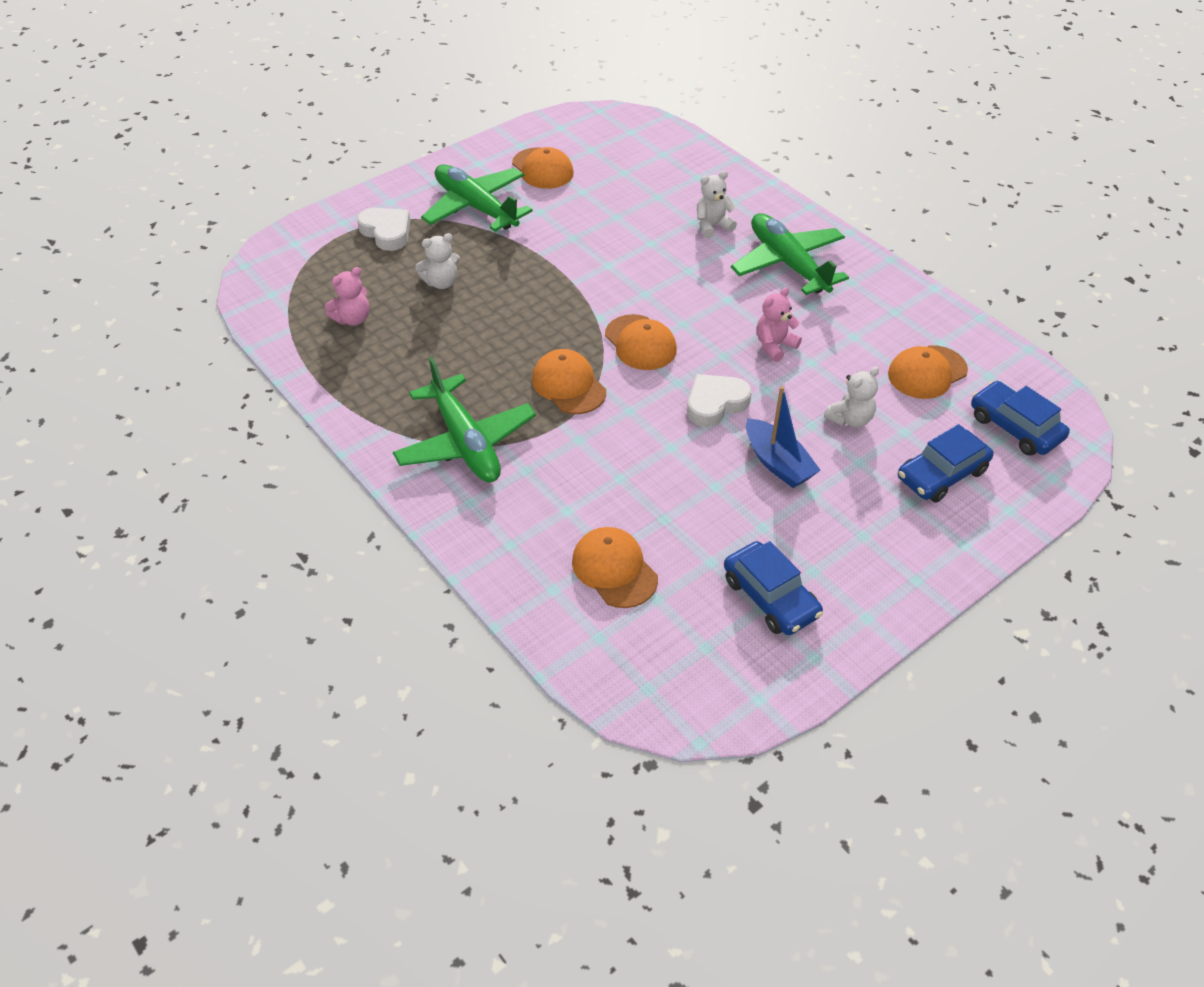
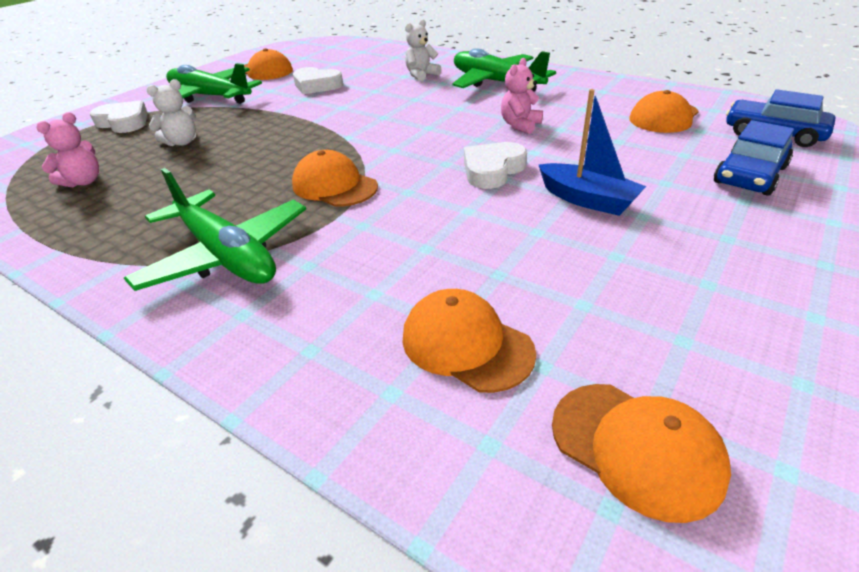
camera: 15 degrees left, 10 degrees down
(592, 215) = (317, 85): none -> white heart
(640, 343) = (395, 145): orange cap -> orange cap (636, 448)
(770, 597) = (685, 325): blue car -> none
(850, 419) = (628, 156): white teddy bear -> none

